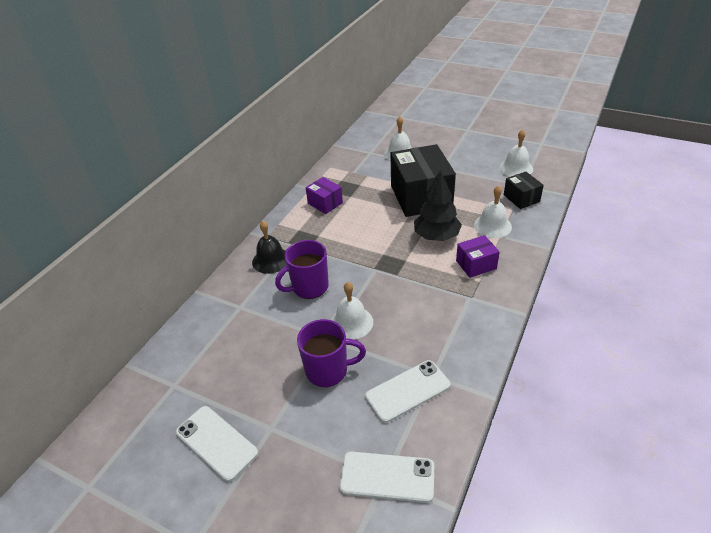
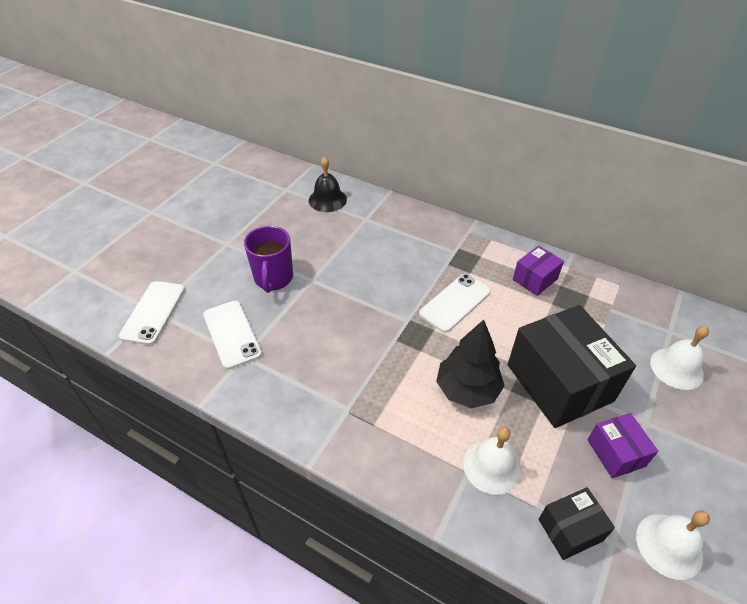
camera: 90 degrees right, 5 degrees up
(216, 442) = (224, 215): white phone -> white phone (455, 302)
(271, 260) = (430, 236): black bell -> black bell (327, 199)
(309, 287) = (385, 265): purple mug -> none
(351, 322) = (329, 296): white bell -> none
(421, 197) = (559, 383): black box -> black box turned 75 degrees clockwise
(476, 264) = (406, 427): purple box -> purple box (616, 453)

